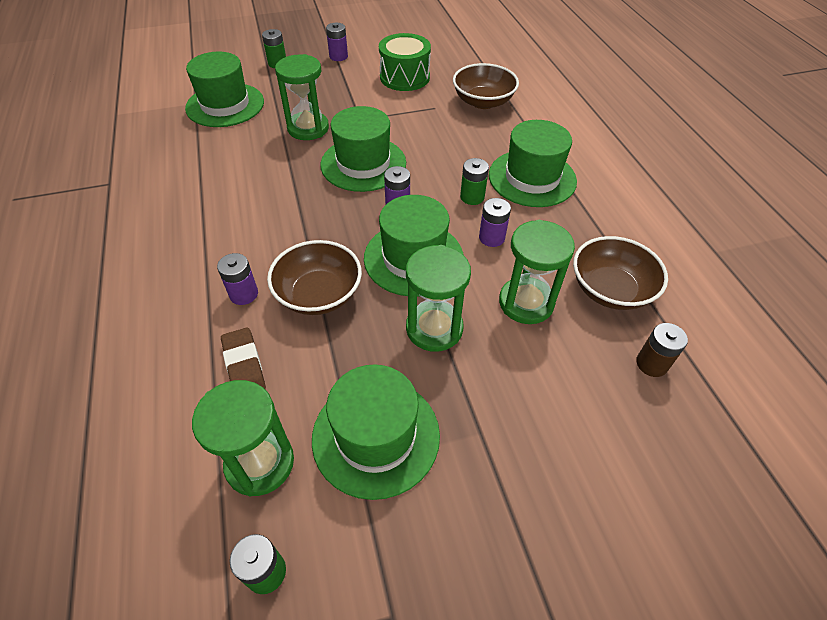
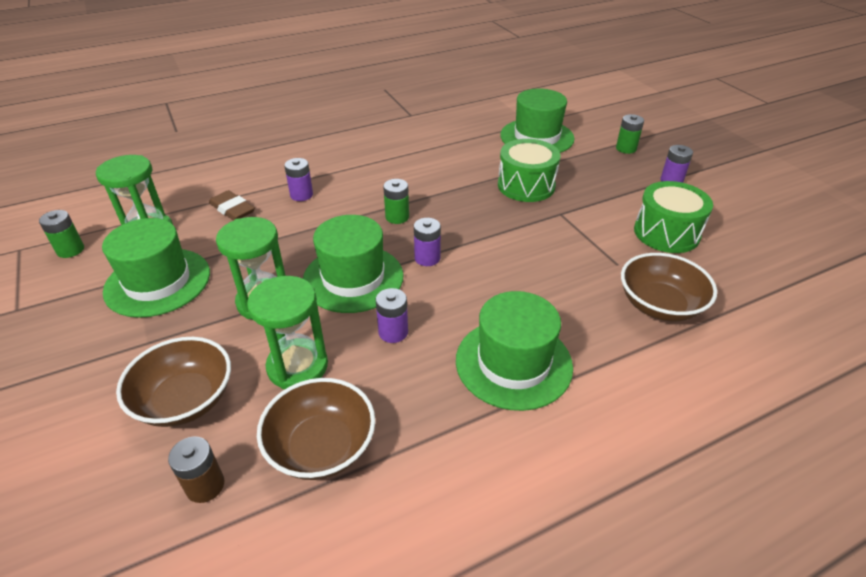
camera: 80 degrees right, 10 degrees down
(244, 365) = (232, 209): brown eraser -> brown eraser turned 75 degrees clockwise
(308, 128) = (526, 185): green hourglass -> green drum
(319, 294) = (303, 230): brown bowl -> brown bowl (185, 400)
(363, 164) = (485, 227): green hat -> none
(472, 197) = (458, 311): green battery -> green battery (397, 217)

